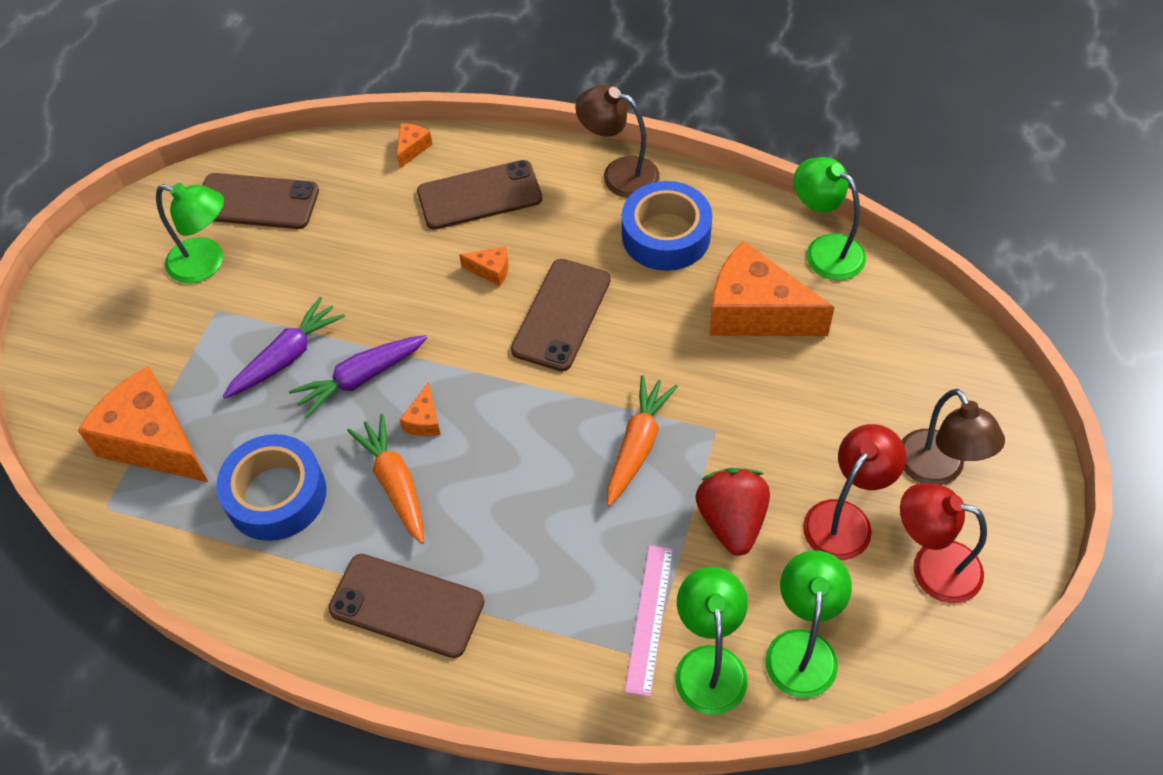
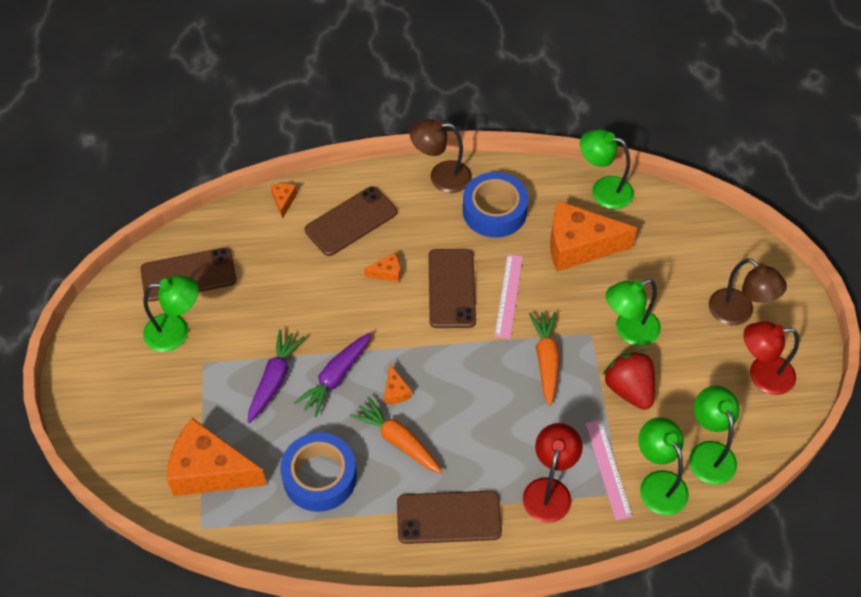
camera: 25 degrees left, 0 degrees up
(630, 347) = (508, 296): none -> pink ruler
(769, 443) = (629, 331): none -> green lamp
(845, 519) = (697, 363): red lamp -> red lamp (549, 490)

